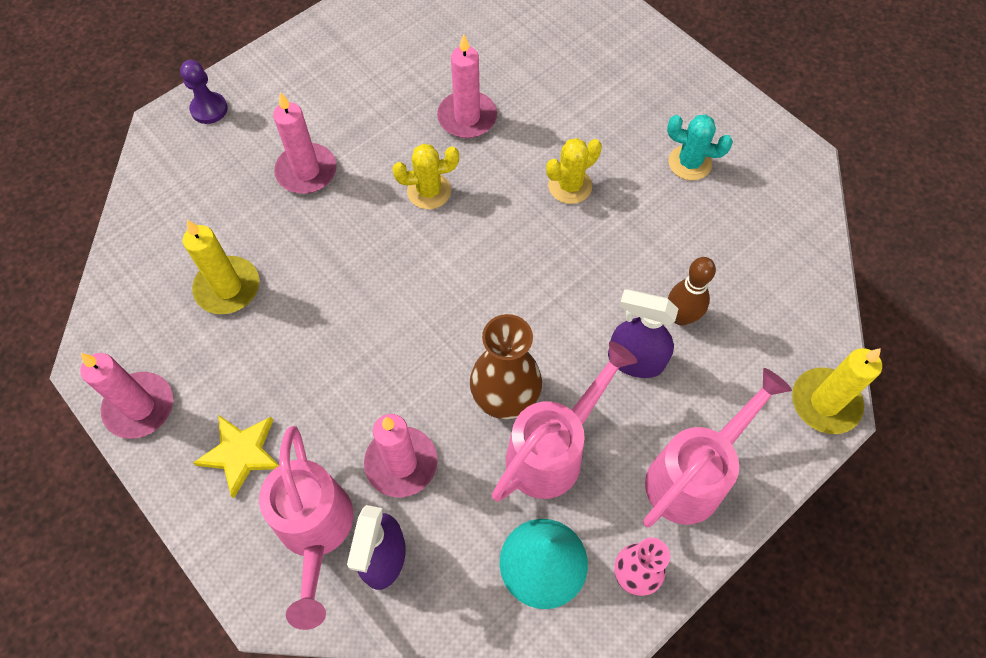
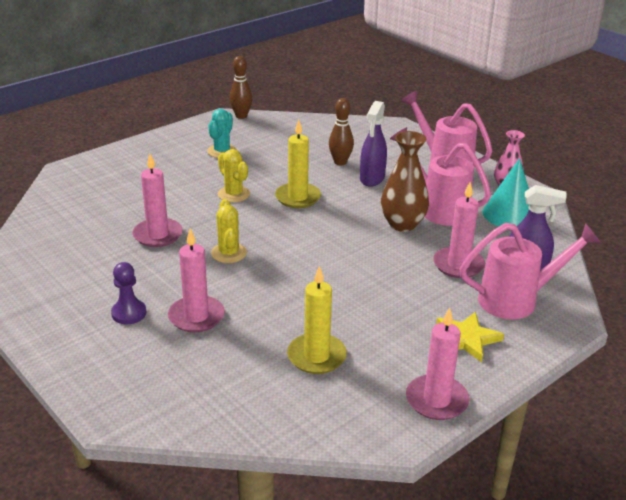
camera: 90 degrees left, 30 degrees down
(209, 109) = (103, 384): purple pawn -> purple pawn (129, 313)
(811, 178) = (241, 116): none -> brown bowling pin
(825, 402) = (393, 127): yellow candle -> yellow candle (298, 197)

